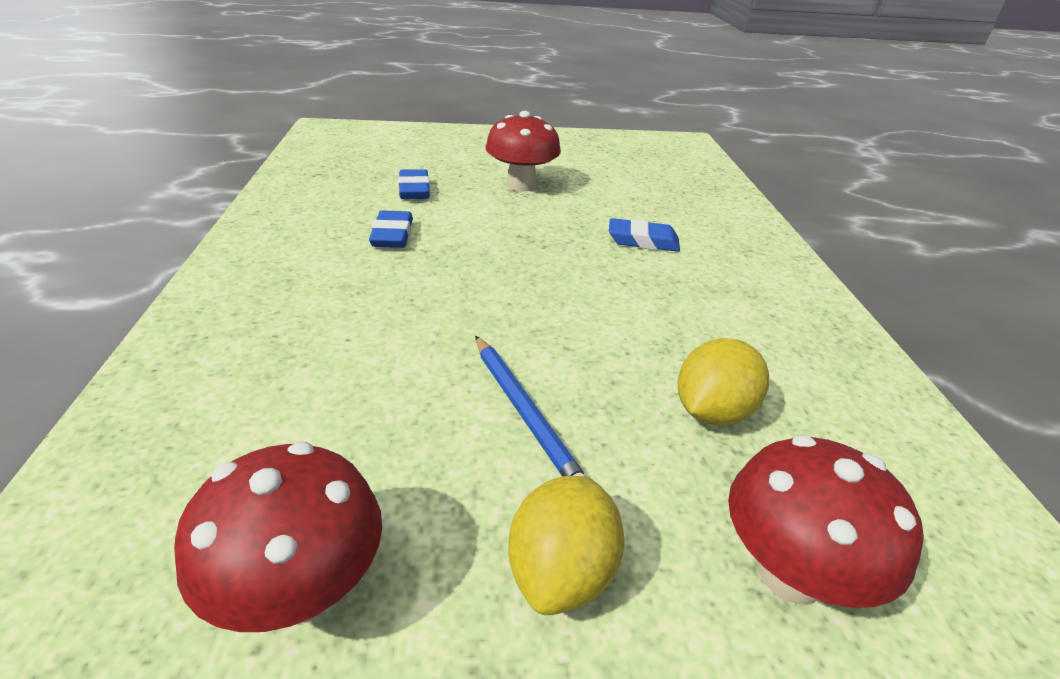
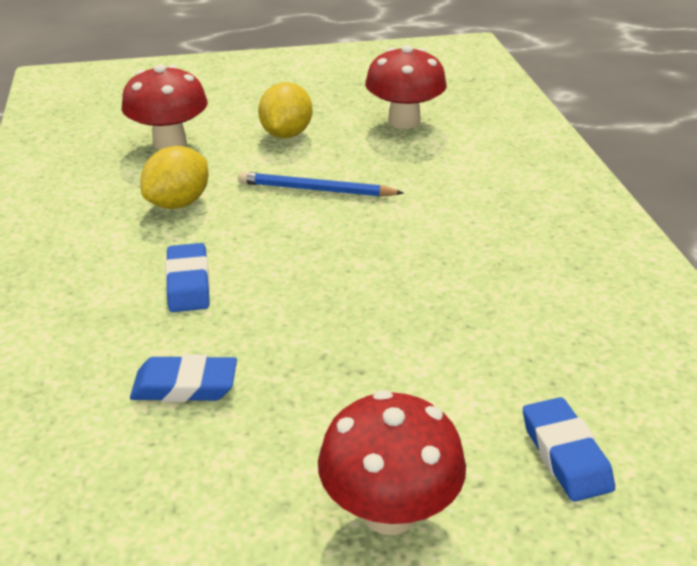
camera: 175 degrees right, 0 degrees up
(392, 235) = (523, 343): blue eraser -> blue eraser (188, 283)
(524, 412) = (316, 190): blue pencil -> blue pencil turned 45 degrees counterclockwise

